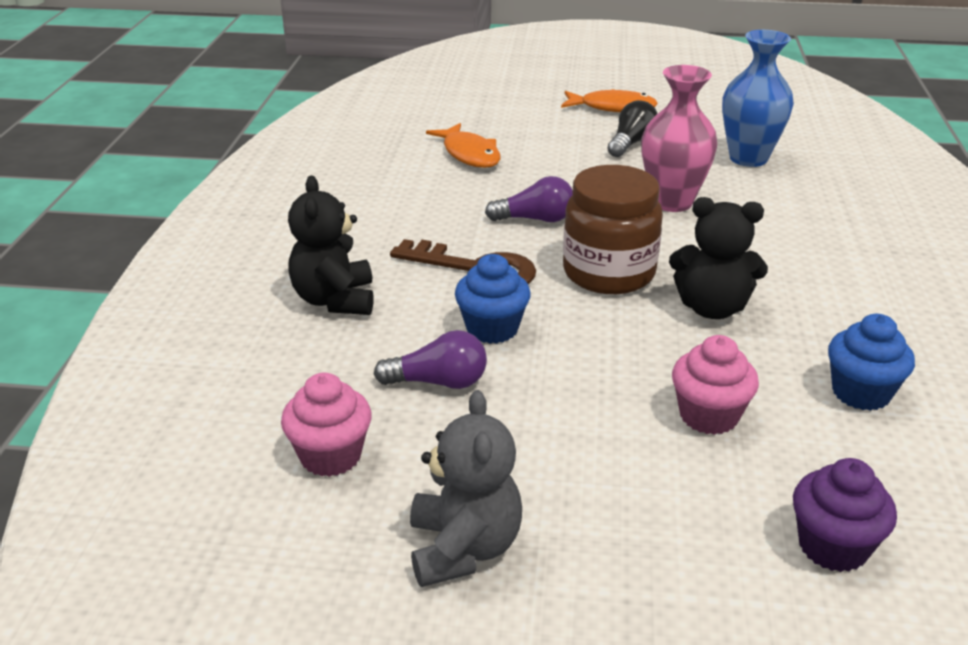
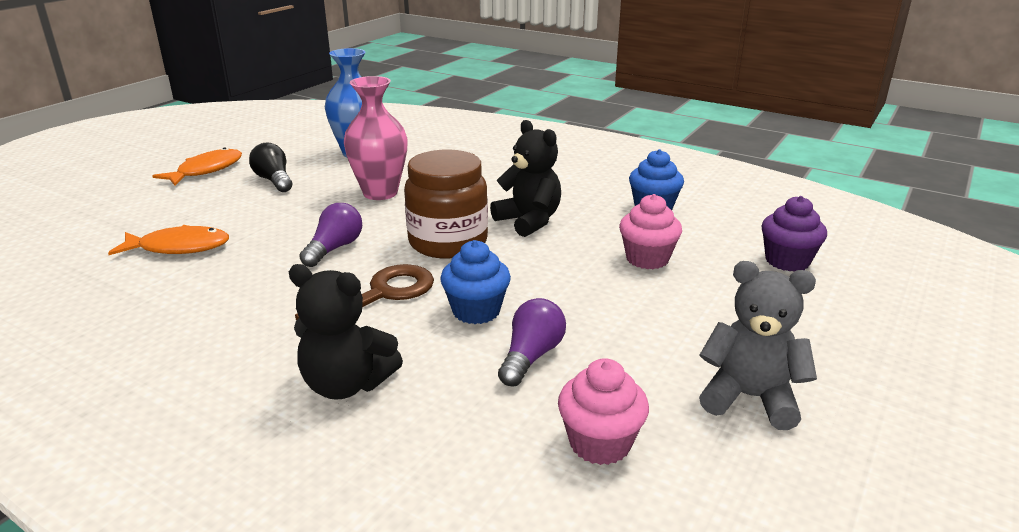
camera: 65 degrees left, 5 degrees down
(712, 308) = (529, 221): black teddy bear -> black teddy bear turned 75 degrees counterclockwise

